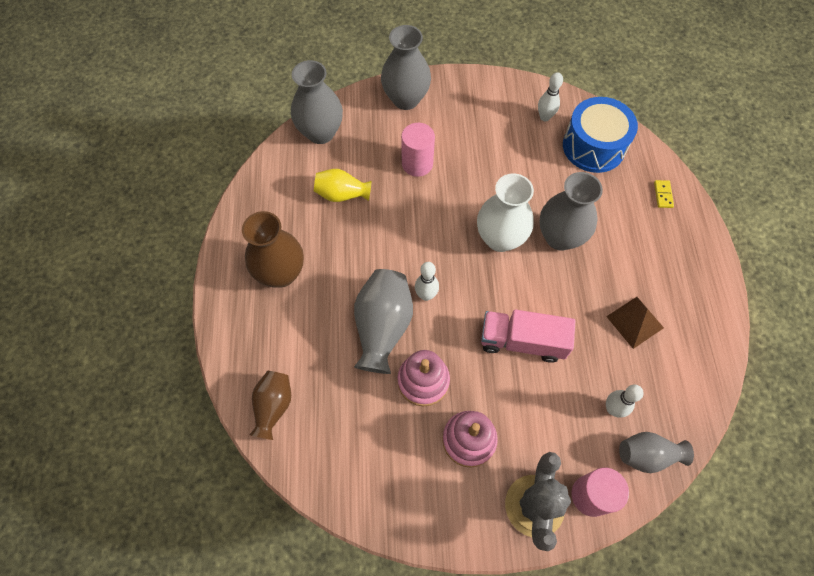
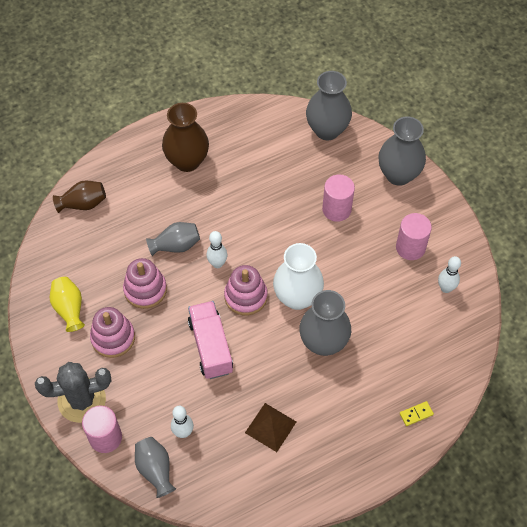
camera: 65 degrees right, 5 degrees down
(342, 194) = (277, 170): yellow vase -> yellow vase (69, 308)
(383, 327) = (176, 245): grey vase -> grey vase, size x0.63
(478, 284) = (245, 296): none -> pink stacking toy
(489, 124) = (410, 247): none -> pink cylinder
(593, 146) = (436, 339): blue drum -> none

